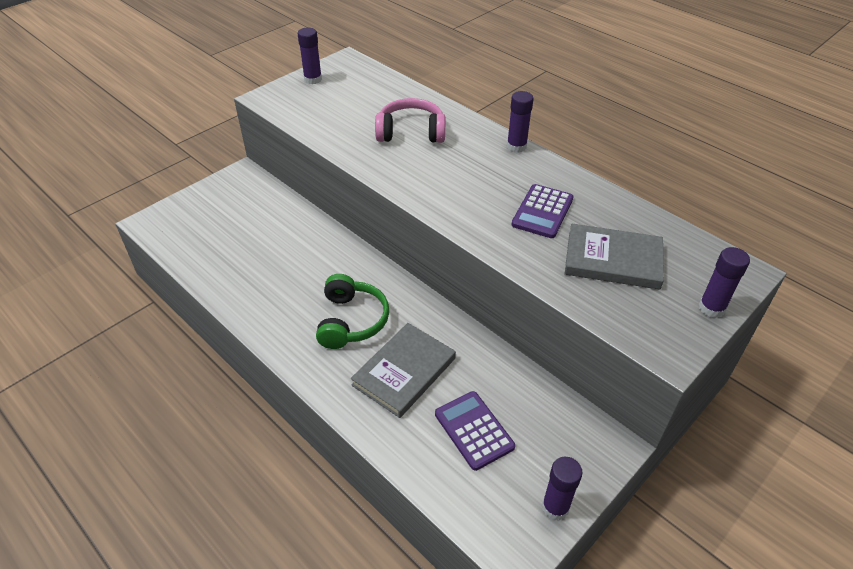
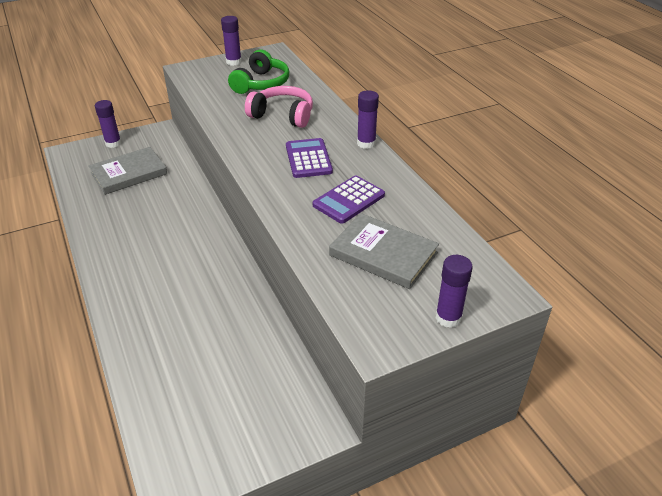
camera: 20 degrees right, 5 degrees down
(351, 321) = (166, 261): green headphones -> green headphones (261, 83)
(404, 372) = (181, 312): grey book -> grey book (129, 173)
(474, 430) = (206, 376): purple calculator -> purple calculator (308, 159)
(555, 507) = (232, 462): purple glue stick -> purple glue stick (113, 143)

